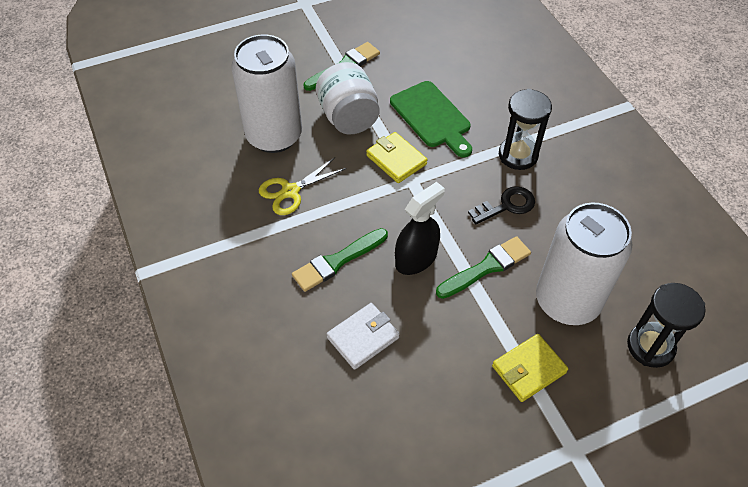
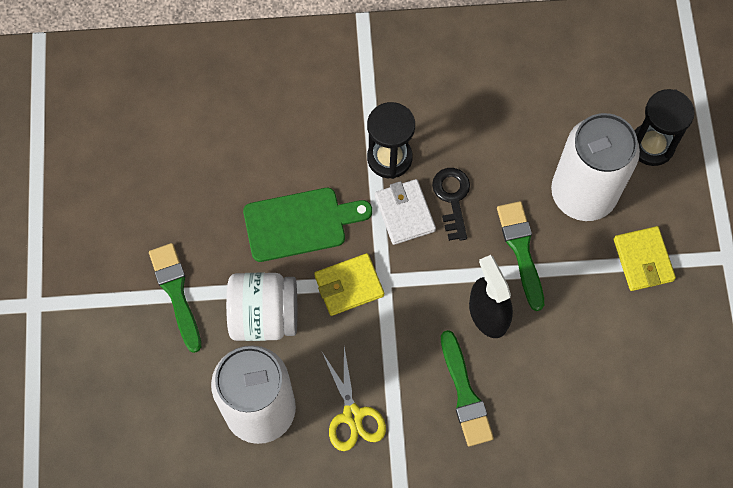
camera: 70 degrees left, 15 degrees up
(363, 337) = (564, 398): white wallet -> white wallet (404, 213)

